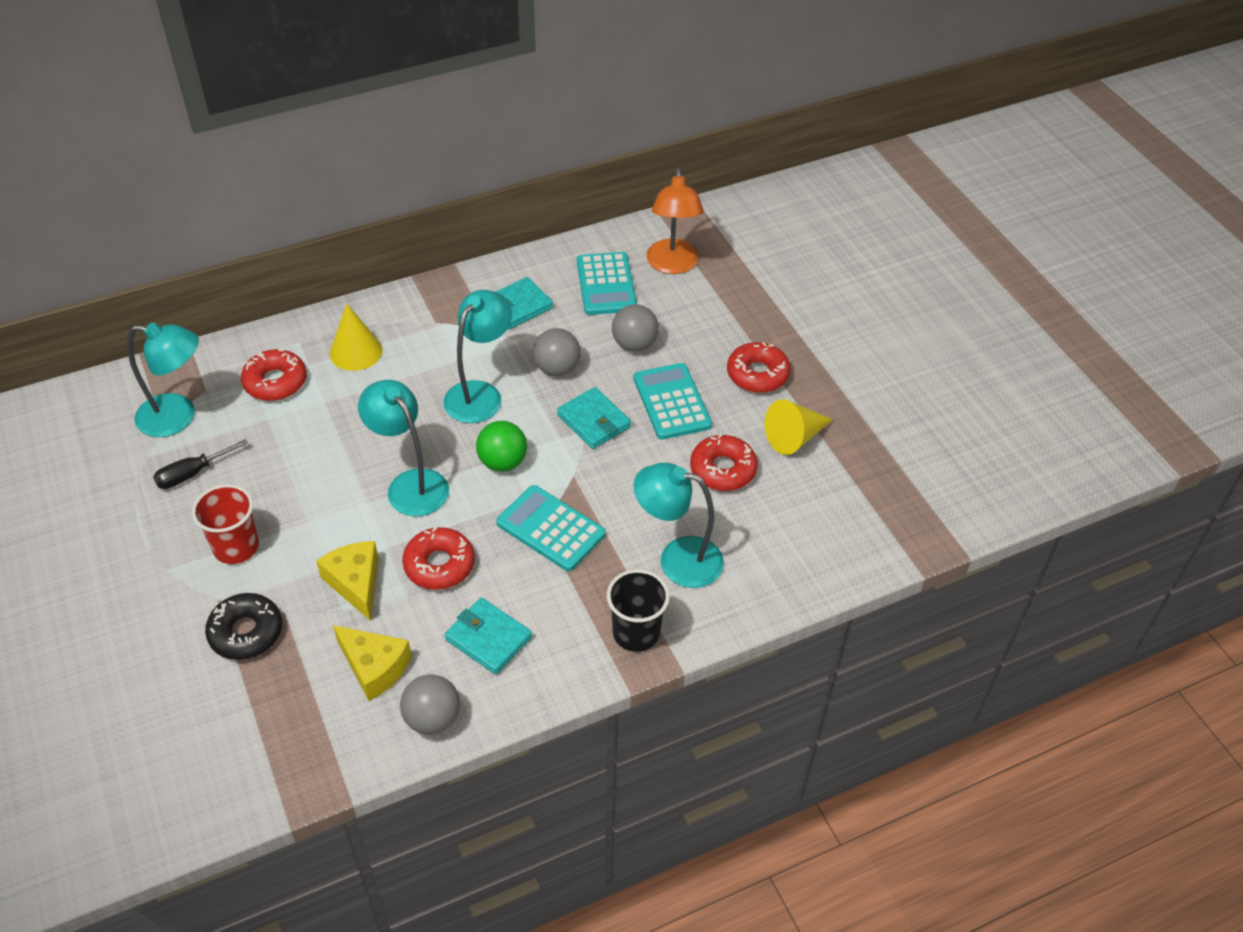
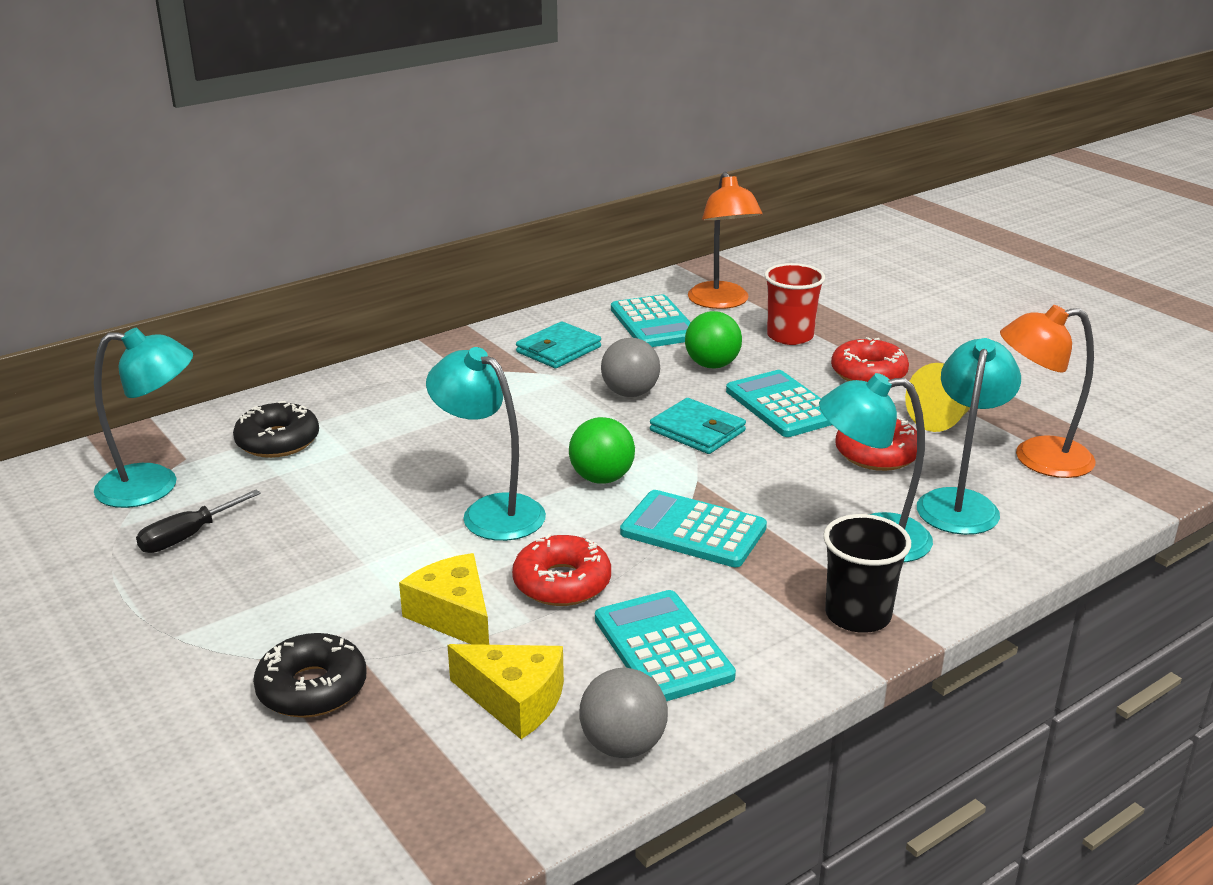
camera: 10 degrees left, 20 degrees down
(236, 547) = (271, 601): red cup -> red cup (790, 336)
(275, 382) = (278, 441): red donut -> black donut
(356, 351) = (373, 405): yellow cone -> none
(480, 394) = (545, 423): turquoise lamp -> turquoise lamp (959, 503)
(488, 638) = (663, 647): turquoise wallet -> turquoise calculator
(634, 344) = (712, 365): grey ball -> green ball
(846, 496) = (1037, 459): none -> orange lamp

